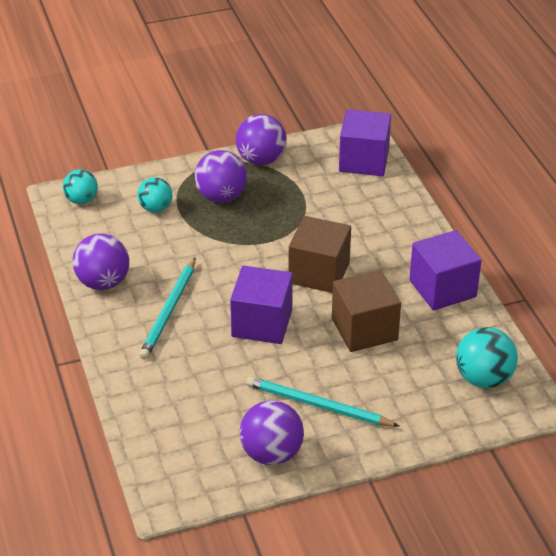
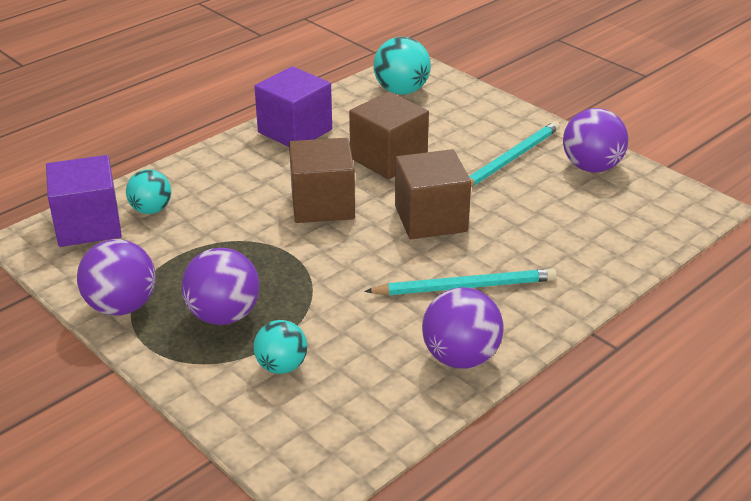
camera: 115 degrees left, 5 degrees down
(81, 200) = (307, 450): turquoise ball -> turquoise ball (151, 210)
(262, 323) = (430, 219): purple cube -> brown cube
(318, 405) = (511, 159): turquoise pencil -> turquoise pencil turned 135 degrees counterclockwise

